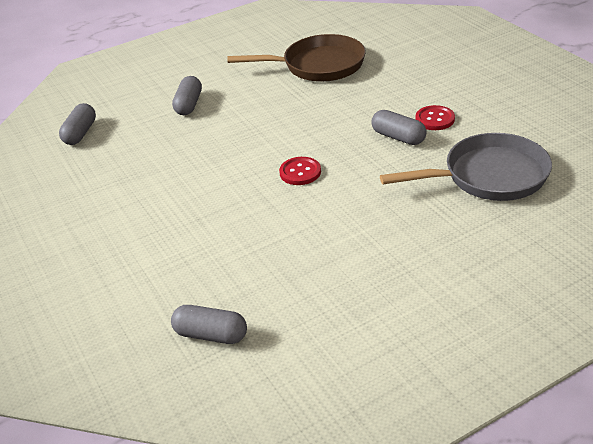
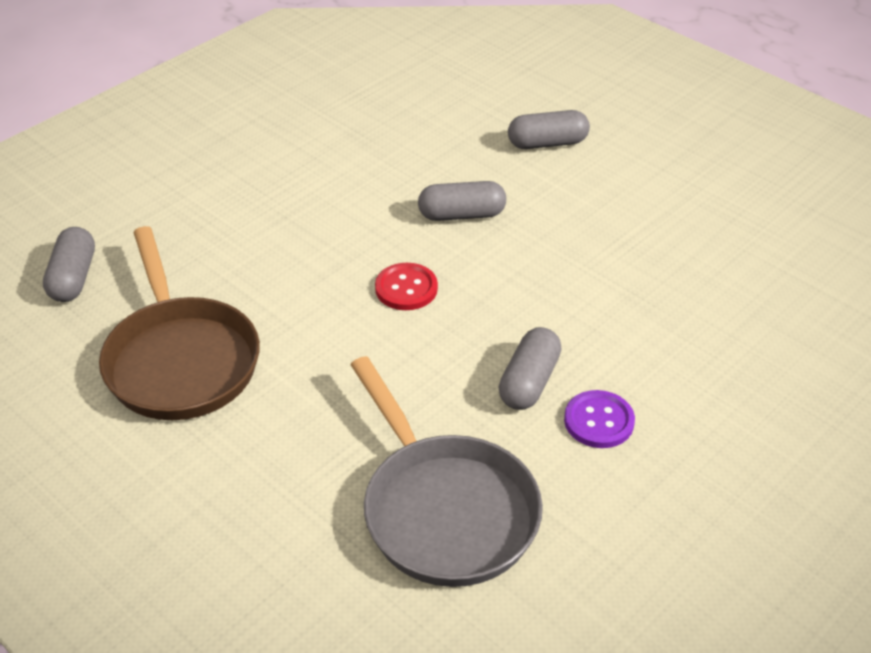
camera: 70 degrees right, 5 degrees up
(80, 133) = (447, 71): grey capsule -> grey capsule (461, 215)
(318, 66) = (717, 251): brown pan -> brown pan (180, 360)
(435, 119) = (599, 421): red button -> purple button

